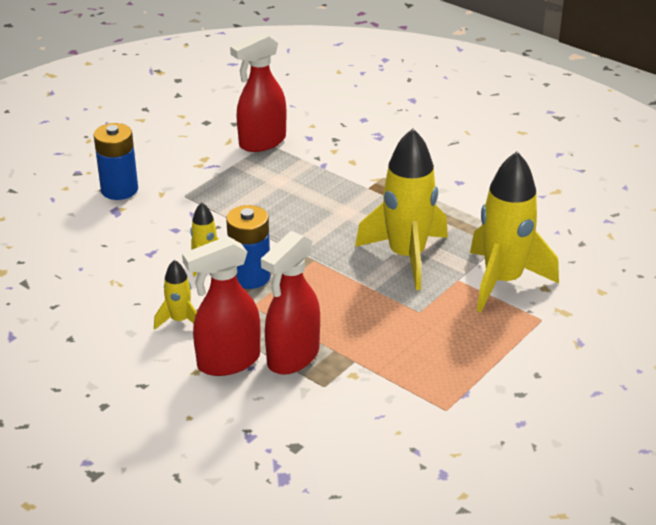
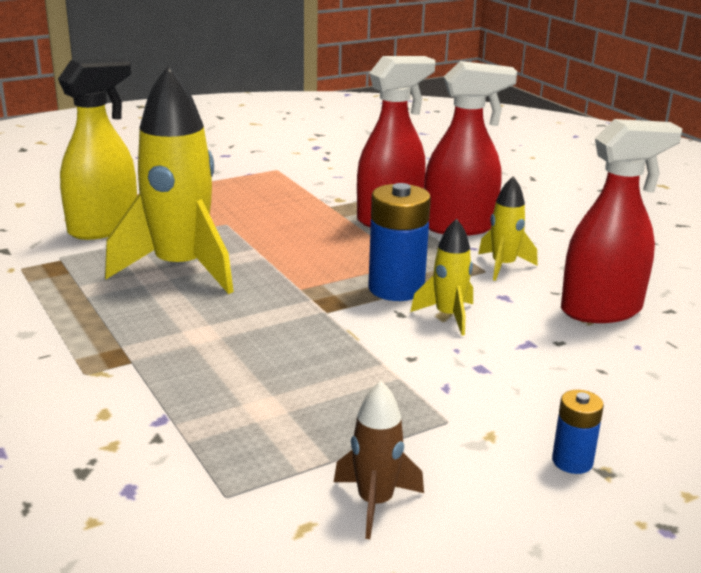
camera: 160 degrees left, 10 degrees down
(119, 190) = (572, 461): blue battery -> blue battery, size x0.54
(204, 154) = (375, 503): none -> brown rocket
(262, 142) = (235, 502): red spray bottle -> red spray bottle (602, 310)
(503, 281) = (104, 228): yellow rocket -> yellow spray bottle

